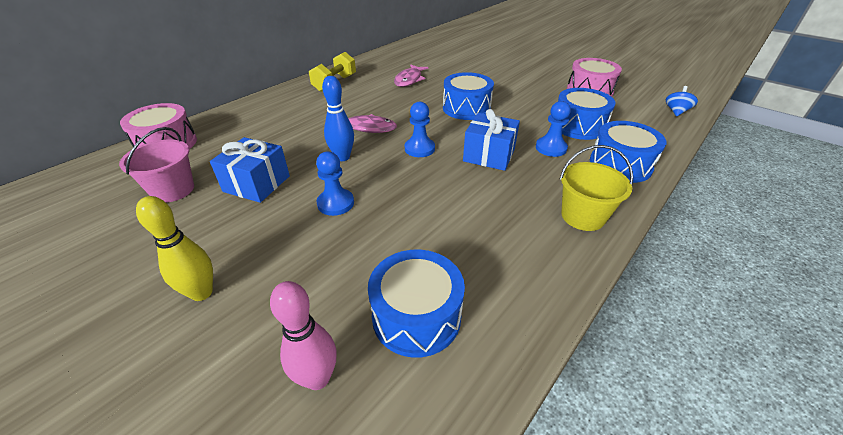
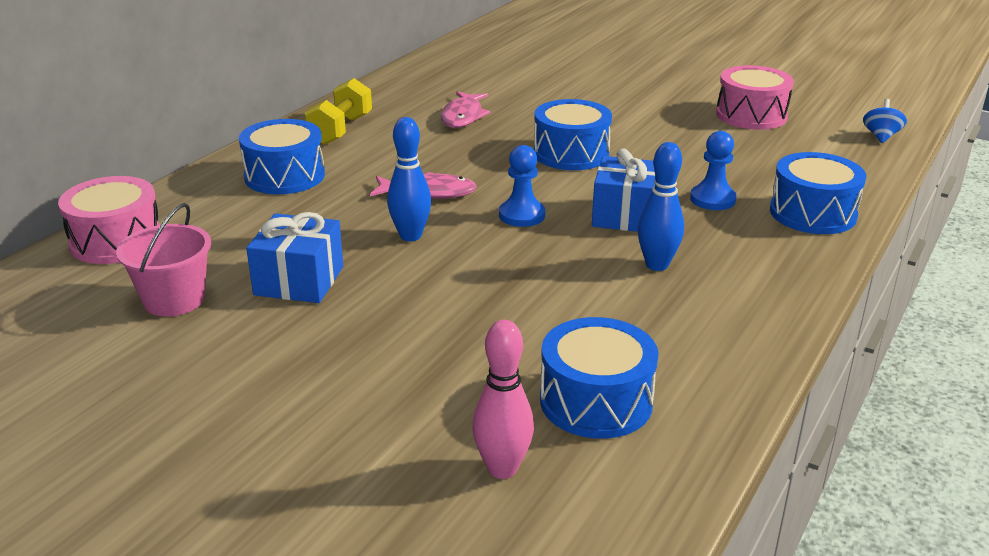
camera: 10 degrees left, 10 degrees down
(202, 292) = (303, 408): yellow bowling pin -> none
(335, 203) = (431, 294): blue pawn -> none
(499, 196) = (657, 265): none -> blue bowling pin
(578, 126) = (745, 167): blue drum -> blue drum (284, 176)
(583, 216) = (774, 279): yellow bucket -> none

